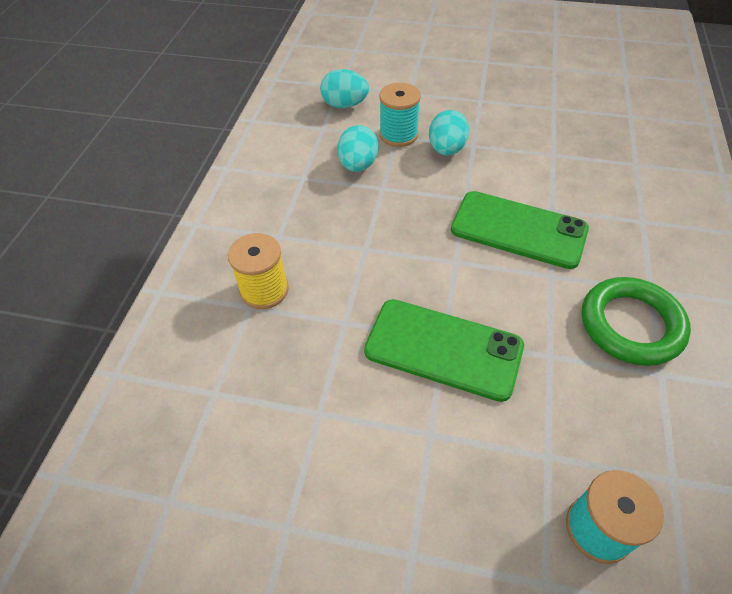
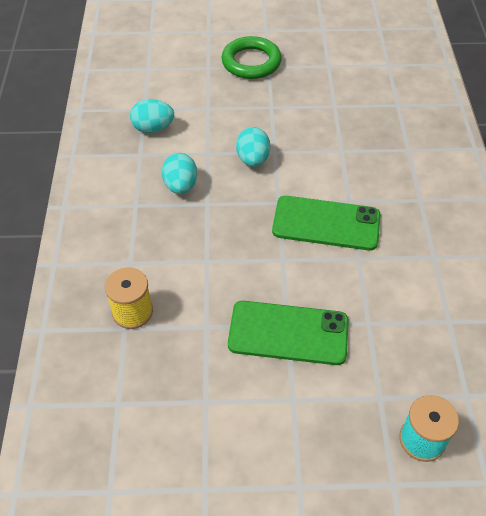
camera: 15 degrees left, 0 degrees up
(398, 135) = (208, 151): turquoise spool -> none
(631, 325) = (423, 287): green ring -> green ring (251, 62)

